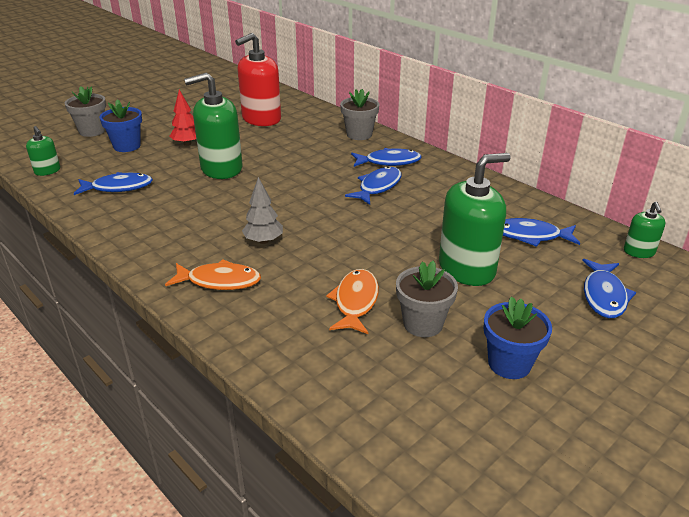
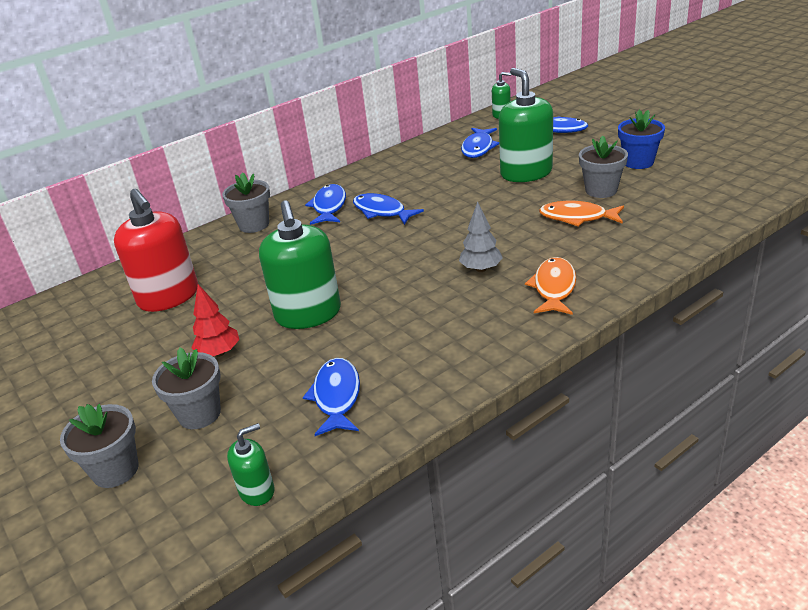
camera: 80 degrees left, 0 degrees up
(127, 146) = (199, 414): blue flower pot -> grey flower pot

